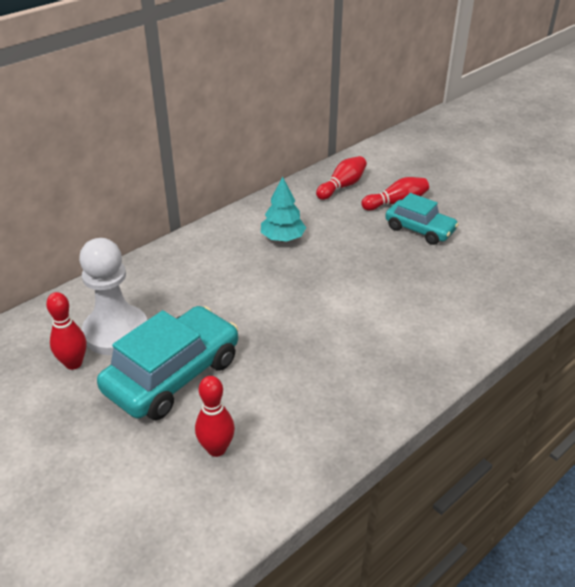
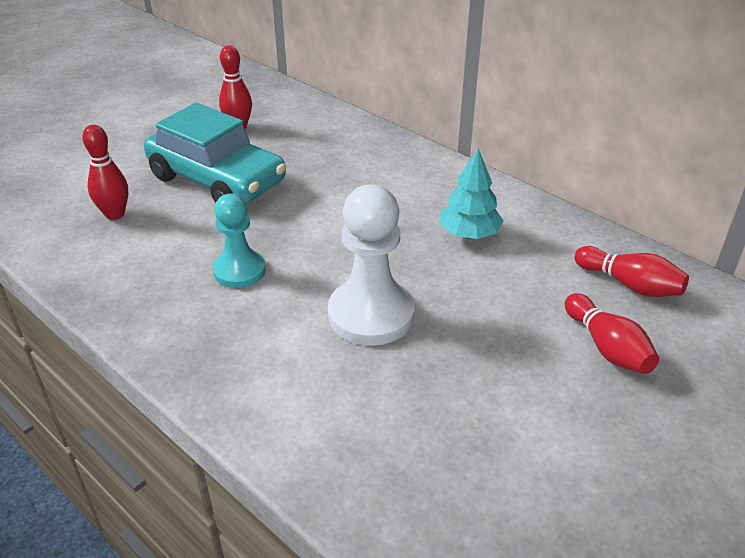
camera: 85 degrees right, 0 degrees up
(116, 332) = (281, 141): white pawn -> white pawn (371, 315)
(315, 355) = (239, 271): none -> turquoise pawn
(419, 229) = (537, 374): turquoise car -> none

